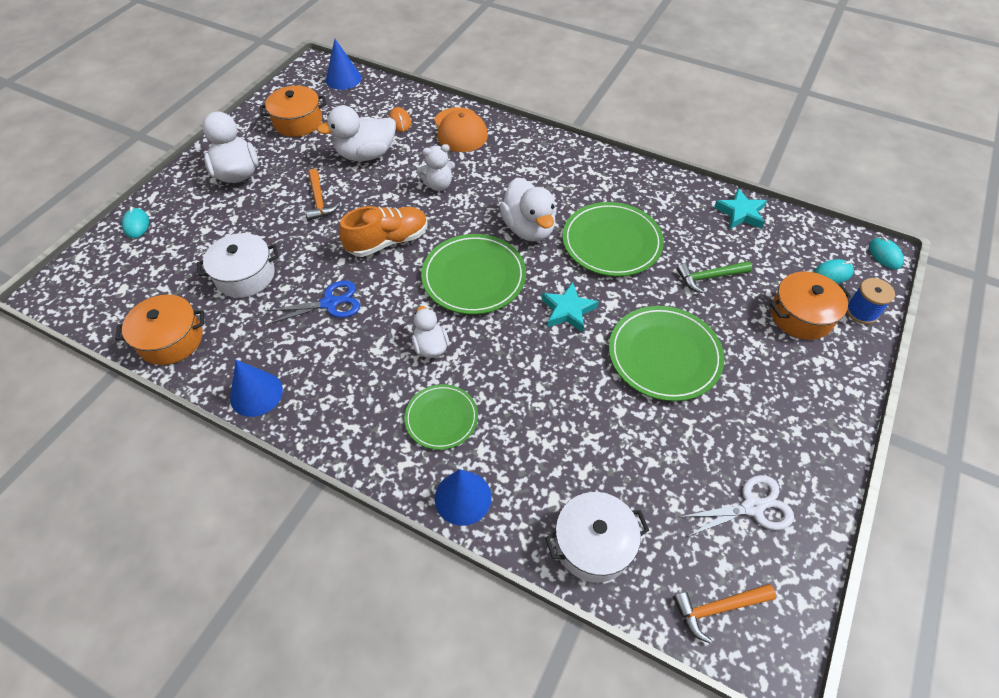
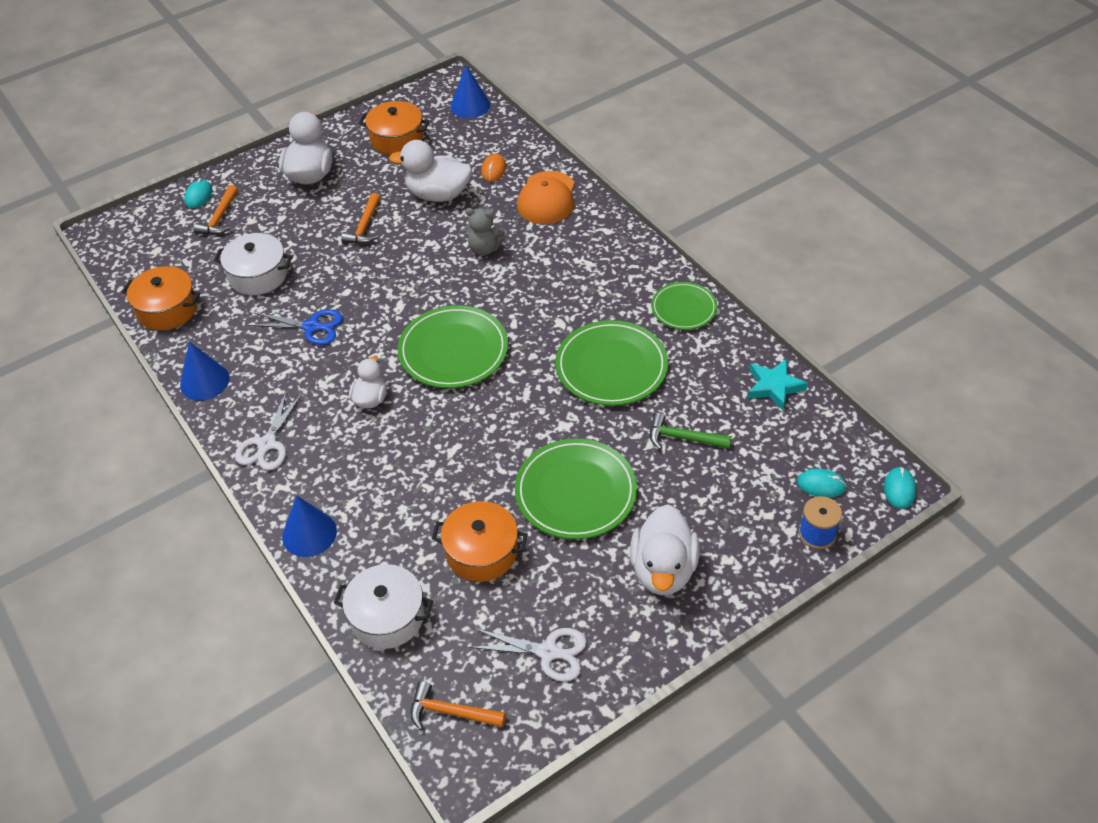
camera: 30 degrees right, 5 degrees down
(171, 237) = (219, 218): none -> orange hammer
(361, 428) = (267, 444): none -> white scissors
(388, 241) = (399, 288): orange shoe -> none
(438, 185) = (484, 248): white teddy bear -> grey teddy bear
(441, 418) = (337, 463): green plate -> green plate (683, 308)
(528, 228) = (540, 323): white duck -> white duck (663, 570)
(568, 310) = (517, 415): turquoise star -> none
(801, 315) = (747, 511): orange pot -> orange pot (481, 552)

